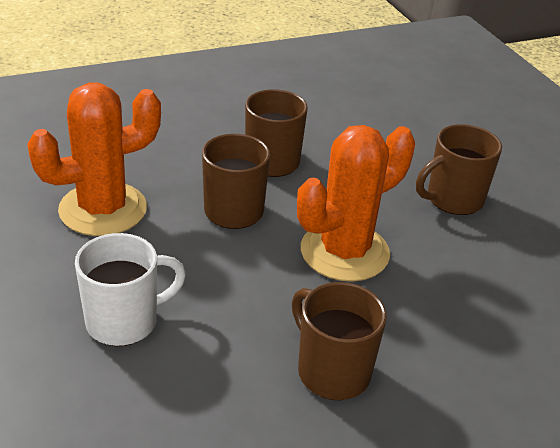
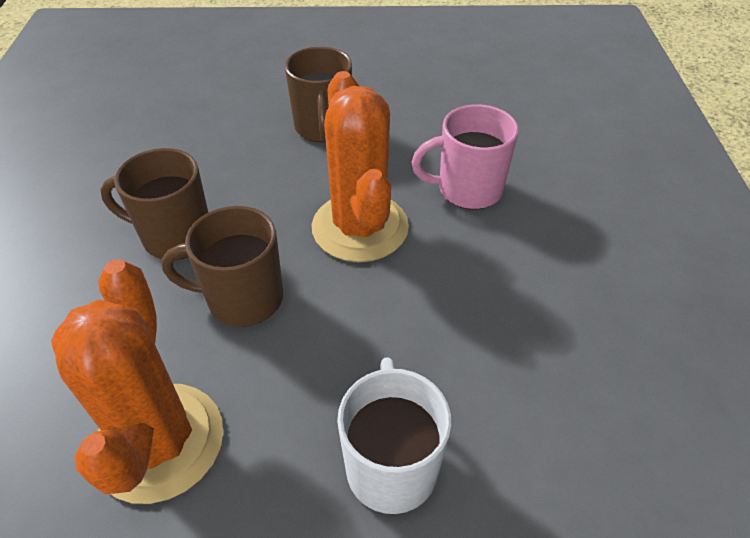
camera: 65 degrees left, 10 degrees up
(332, 371) = (521, 292): brown mug -> none
(443, 311) = (468, 190): none -> pink mug

